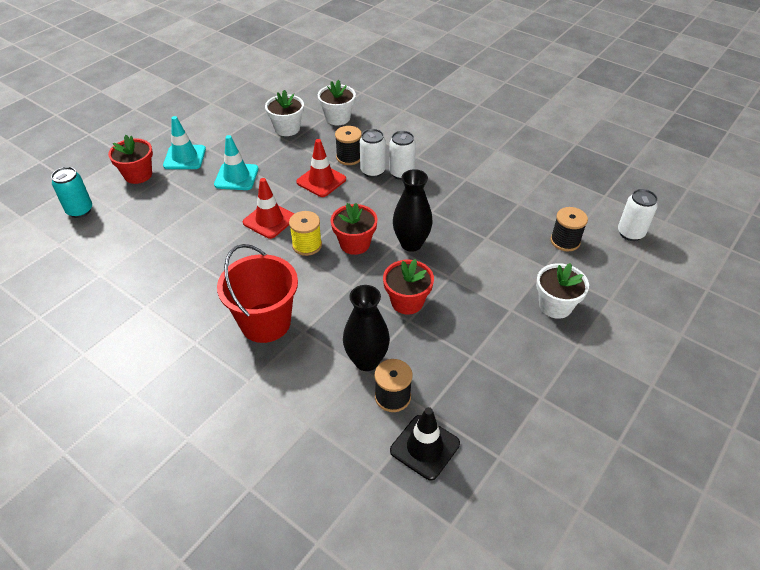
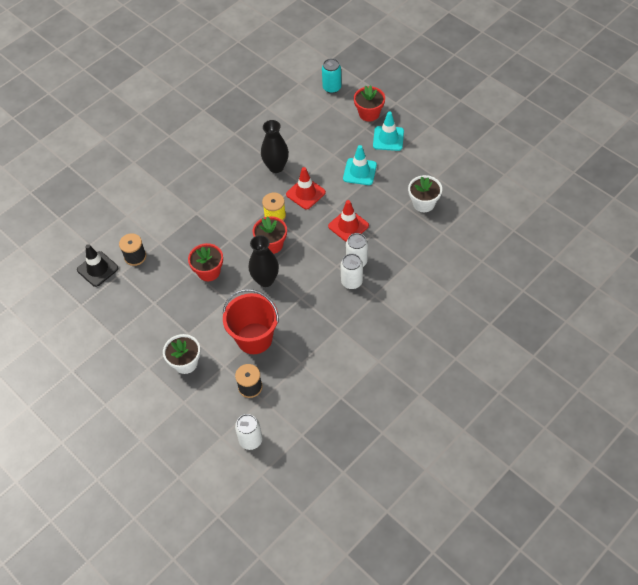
camera: 100 degrees right, 10 degrees up
(265, 322) = (207, 193): red bucket -> red bucket (254, 338)
(337, 118) = (438, 240): white flower pot -> none
(349, 157) = (378, 246): black spool -> none
(366, 360) = (165, 245): black vase -> black vase (276, 167)

